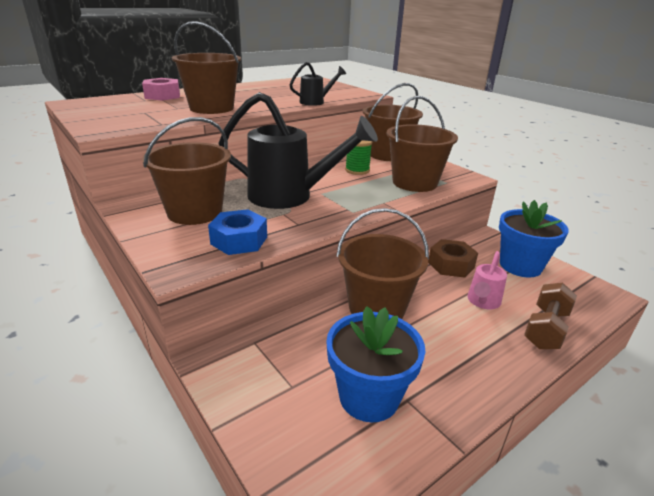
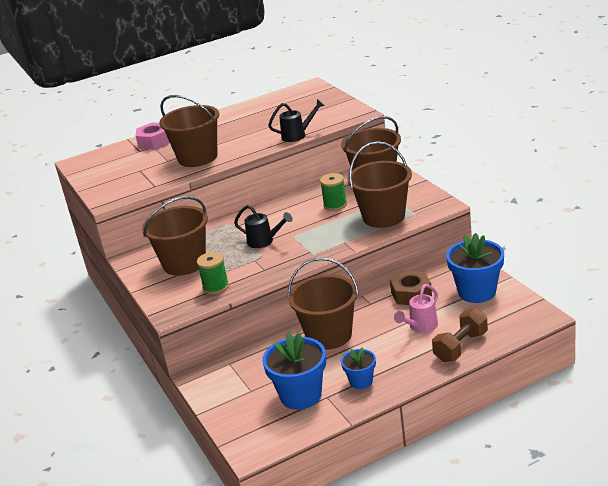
camera: 15 degrees right, 0 degrees up
(239, 240) = (216, 287): blue nut -> green spool
(290, 196) = (264, 241): black watering can -> black watering can, size x0.48
(445, 375) = (361, 381): none -> blue flower pot

